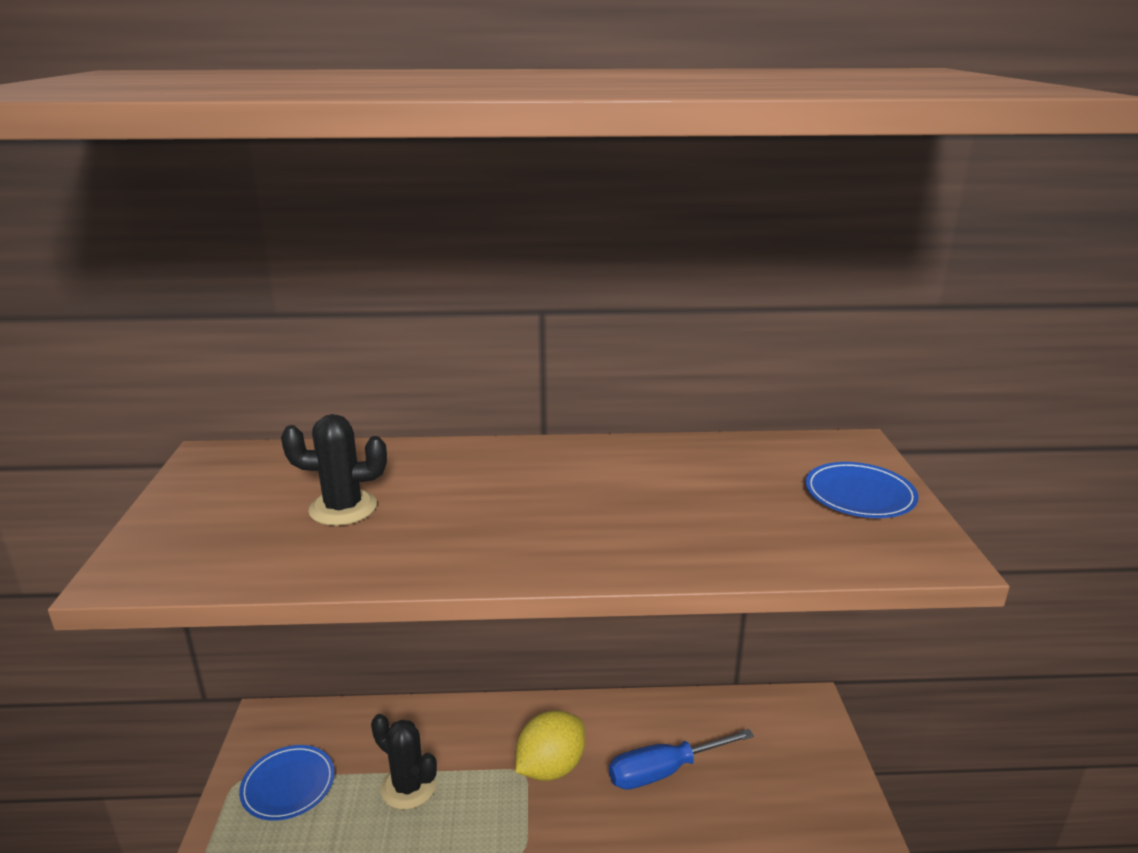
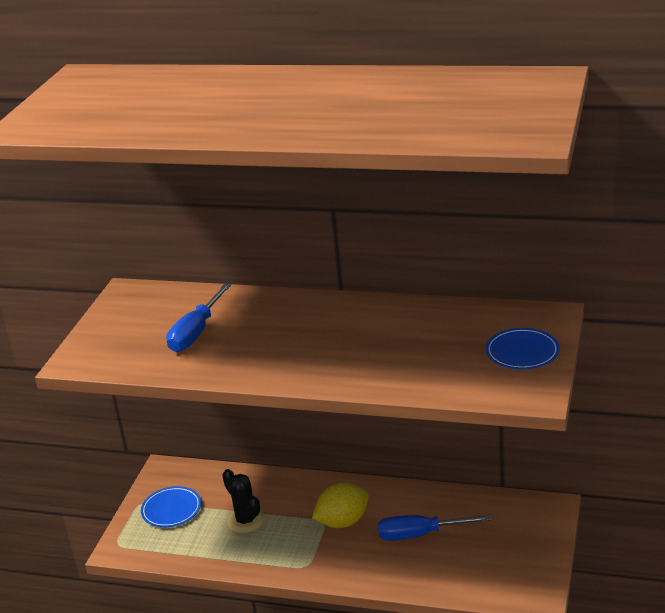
camera: 20 degrees right, 5 degrees up
(343, 508) = (195, 333): black cactus -> blue screwdriver

